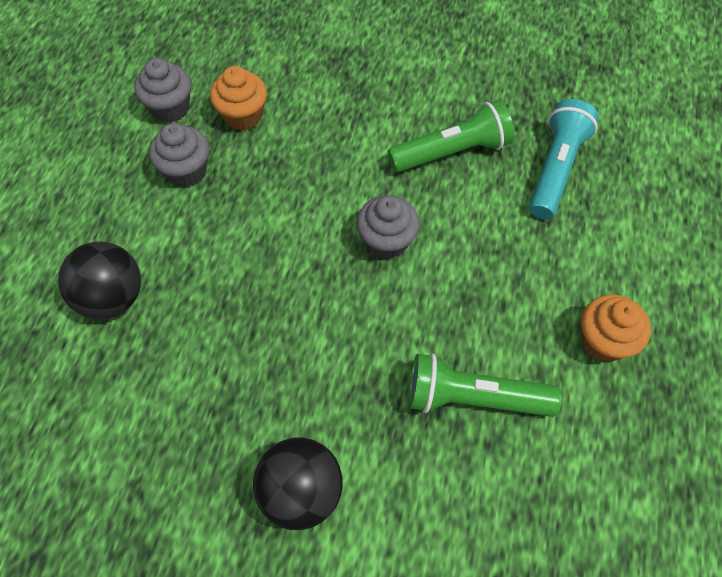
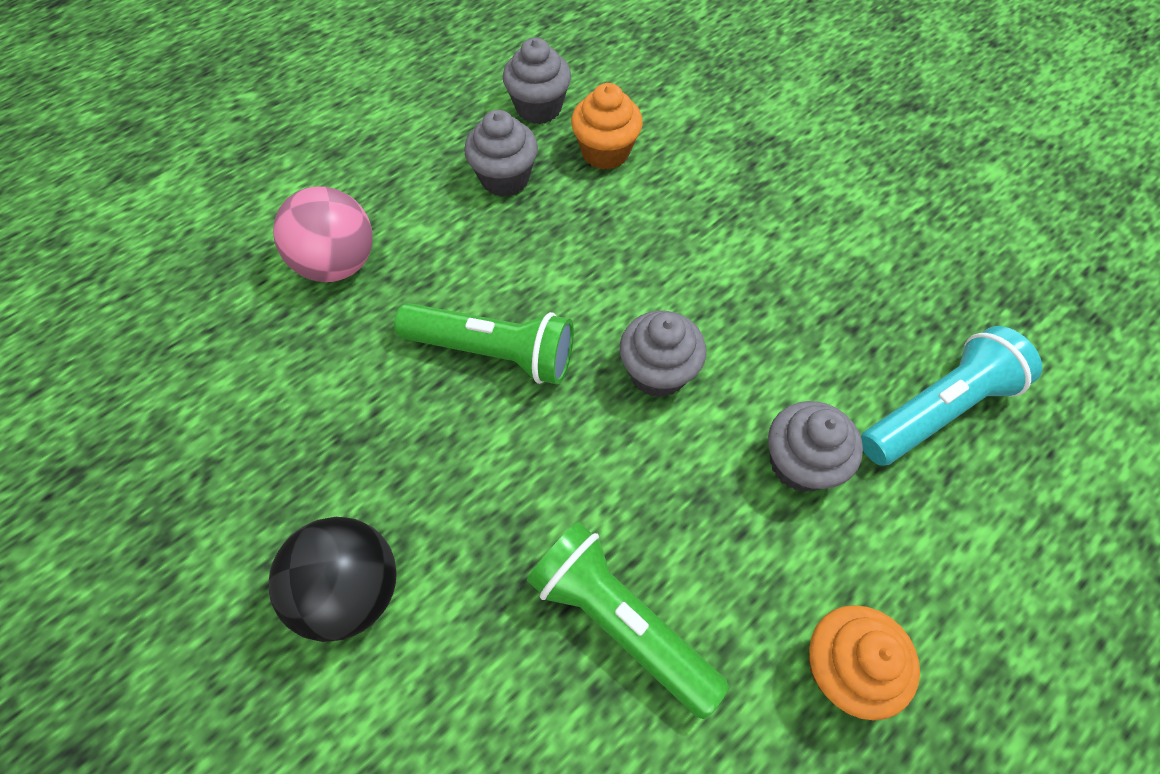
camera: 35 degrees right, 0 degrees up
(112, 297) = (338, 263): black ball -> pink ball
(452, 152) = (813, 315): green flashlight -> green flashlight (493, 352)
(505, 245) = (799, 463): none -> grey cupcake

